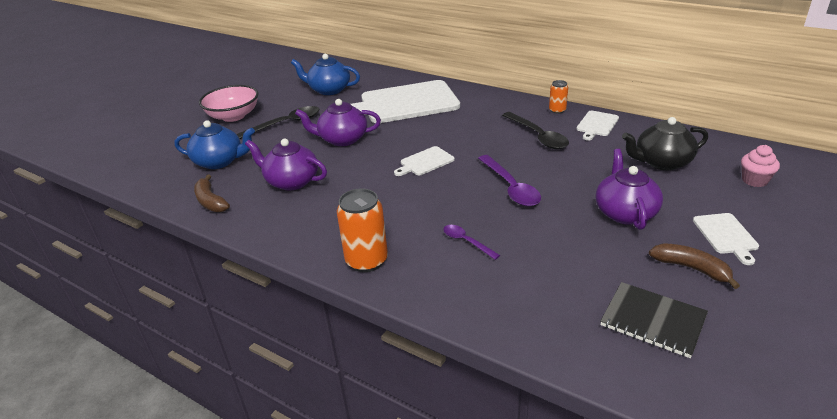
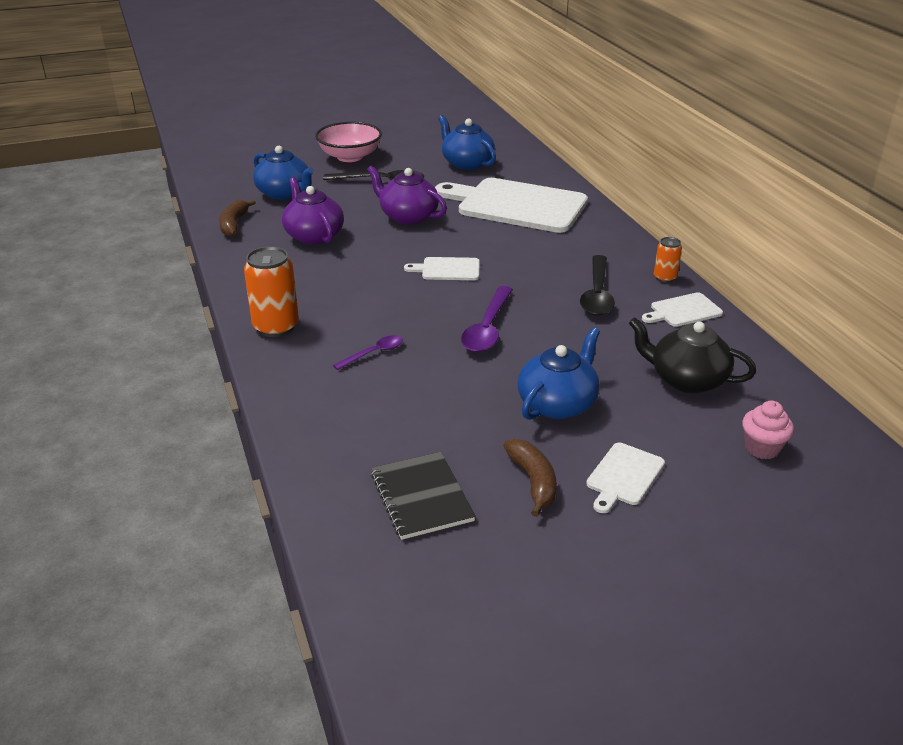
camera: 35 degrees right, 0 degrees up
(466, 242) = (374, 353): purple spoon -> purple spoon turned 60 degrees clockwise
(625, 213) = (558, 404): purple teapot -> blue teapot

